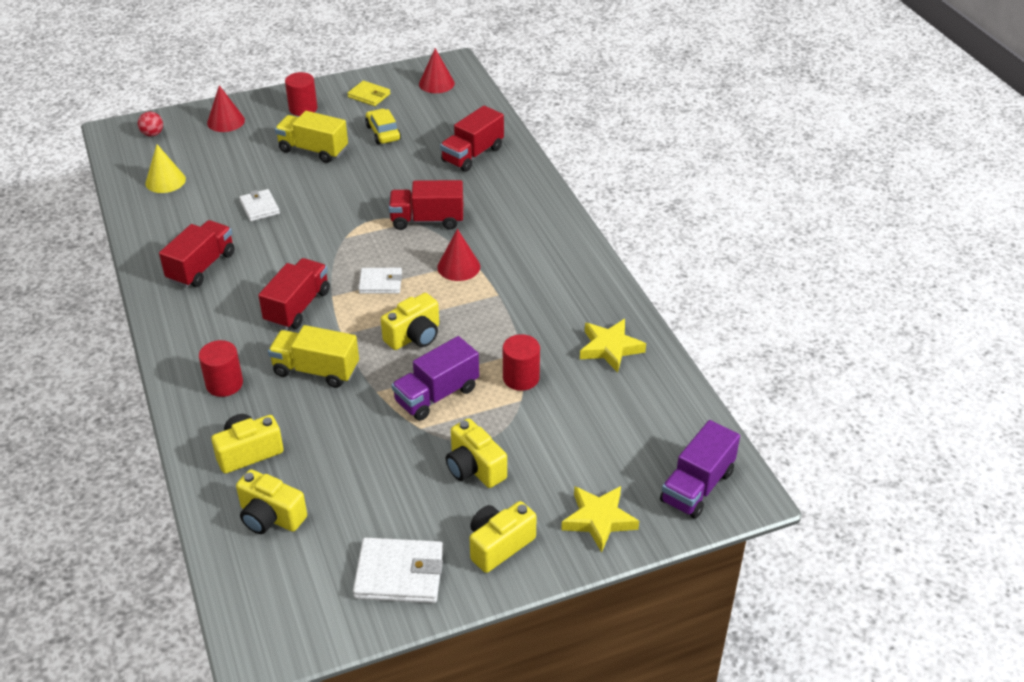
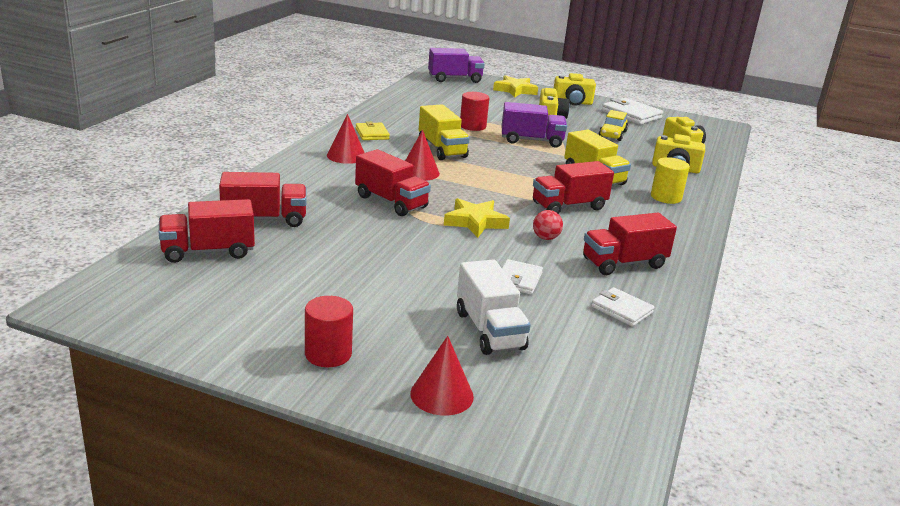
camera: 140 degrees left, 15 degrees down
(152, 134) = (558, 435): red ball -> red ball (545, 238)
(165, 181) = (594, 358): yellow cone -> none
(224, 384) = (666, 197): red cylinder -> yellow cylinder
(239, 164) = (489, 330): none -> white truck
(313, 150) = (392, 301): yellow truck -> yellow truck (442, 149)
(369, 95) = (233, 324): yellow wallet -> yellow wallet (372, 134)
(380, 283) = (488, 190): white wallet -> white wallet (622, 310)
(383, 133) = (298, 278): yellow car -> yellow car (612, 134)
(414, 336) = (507, 161): yellow camera -> none
(436, 83) = (142, 294): red cone -> red cone (346, 156)
(456, 118) = (208, 251): none -> red truck
(610, 348) = (403, 113): yellow star -> yellow star (475, 222)

